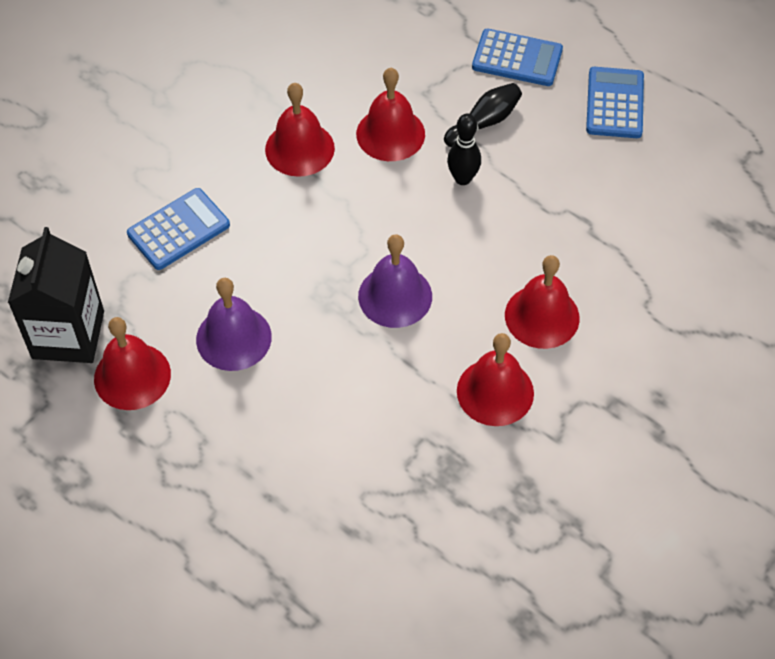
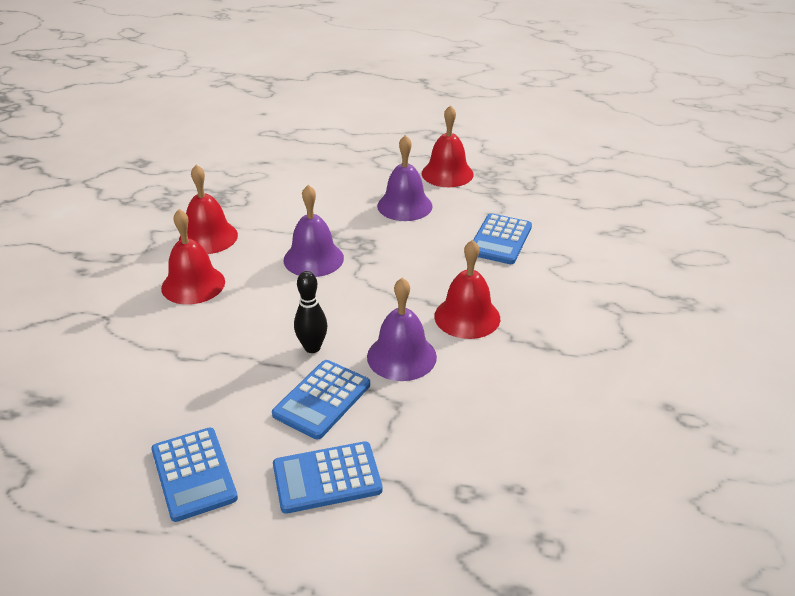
camera: 150 degrees right, 20 degrees down
(68, 335) = (505, 176): black carton -> none
(390, 134) = (401, 356): red bell -> purple bell
(484, 123) = (322, 400): black bowling pin -> blue calculator

